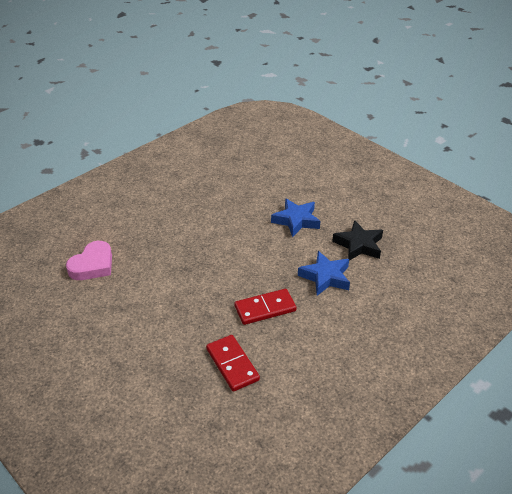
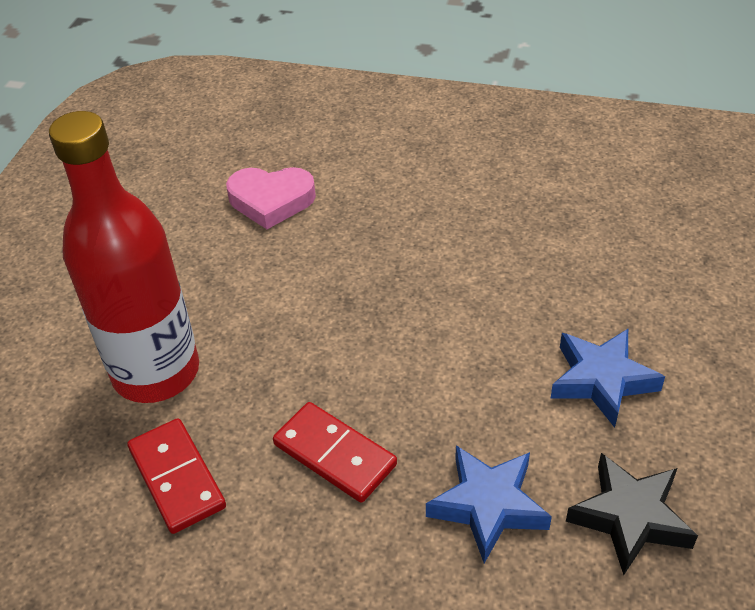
camera: 60 degrees right, 5 degrees up
(163, 349) = (156, 372): none -> red bottle
(232, 364) = (177, 477): red domino -> red domino turned 60 degrees counterclockwise

